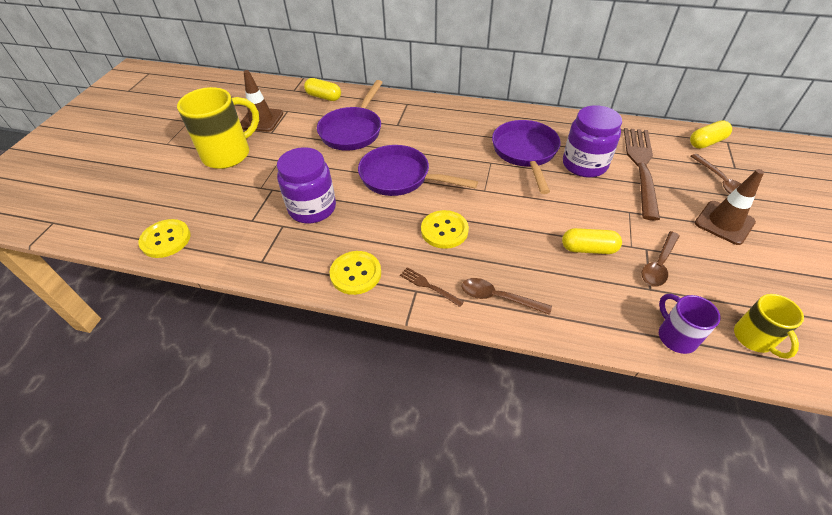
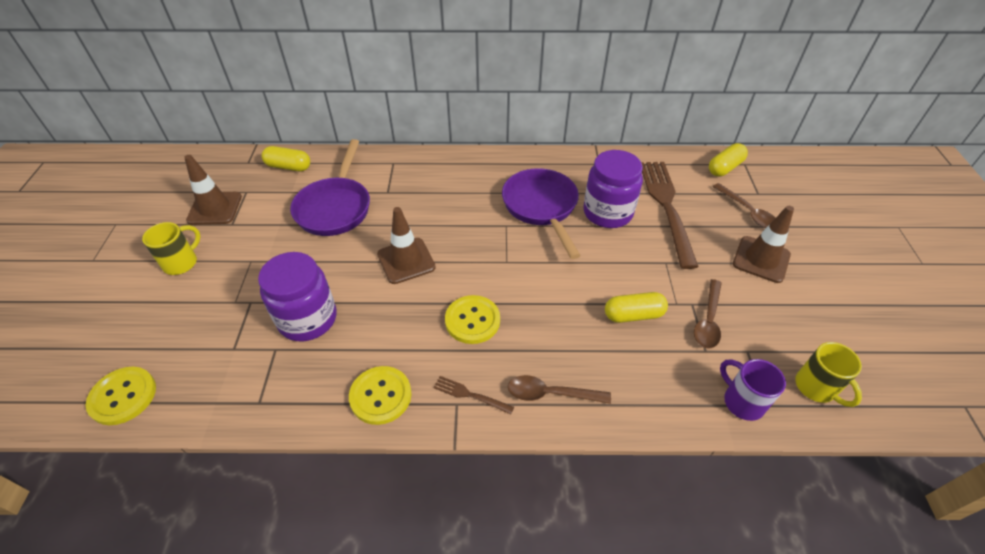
camera: 15 degrees left, 0 degrees up
(228, 154) = (181, 262): yellow mug -> yellow mug, size x0.55
(400, 177) = (406, 261): purple pan -> brown traffic cone

